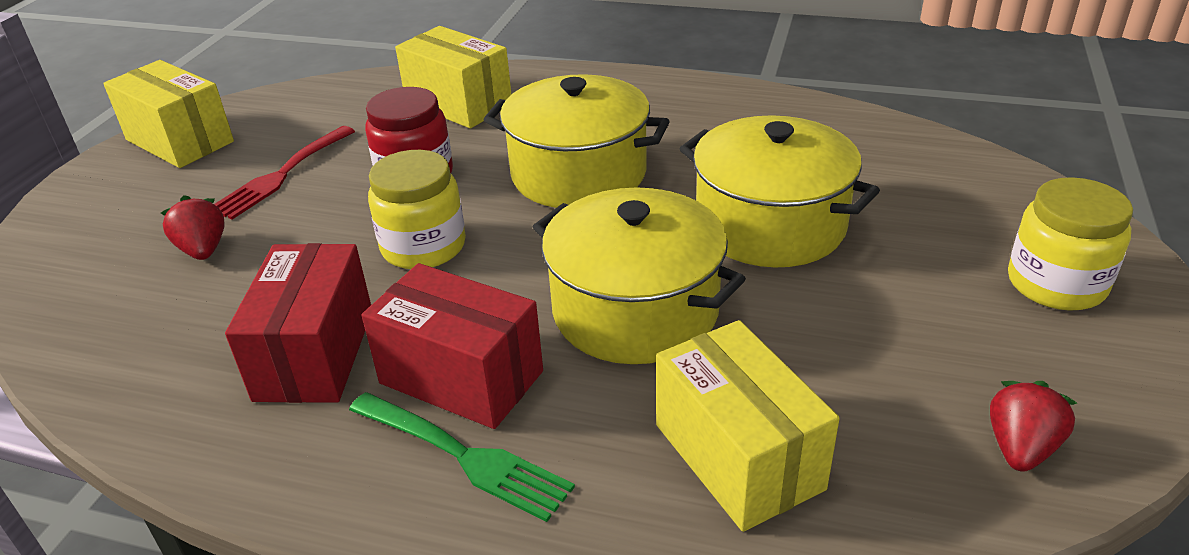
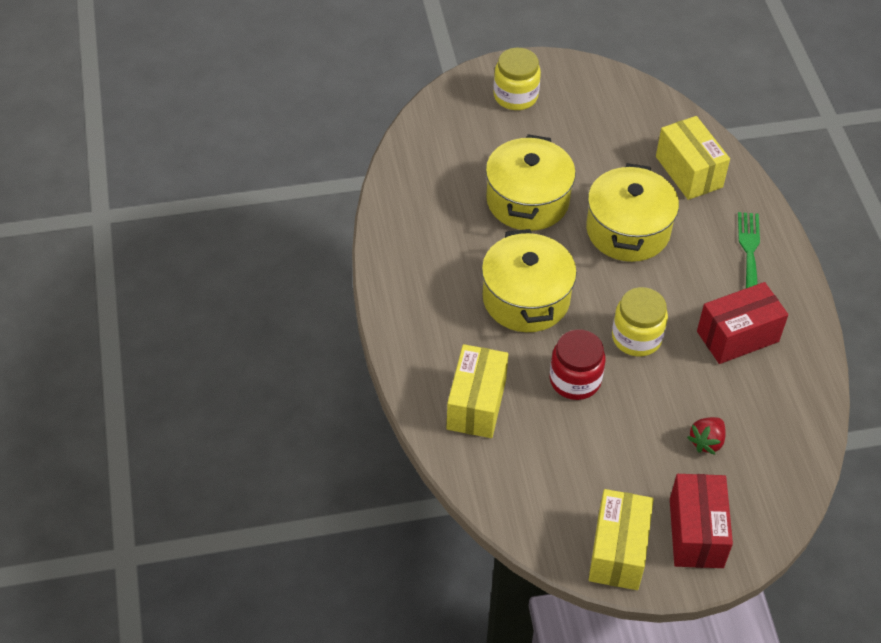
camera: 120 degrees left, 15 degrees up
(282, 175) = (617, 454): red fork -> none
(461, 377) = (711, 274): red box -> red box (696, 533)
(738, 456) = (689, 172): yellow box -> yellow box turned 60 degrees counterclockwise
(1020, 448) = (629, 98): red strawberry -> none

